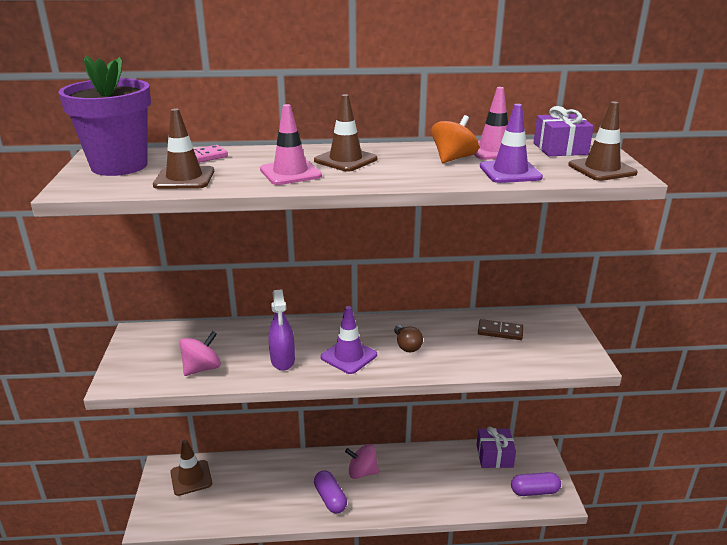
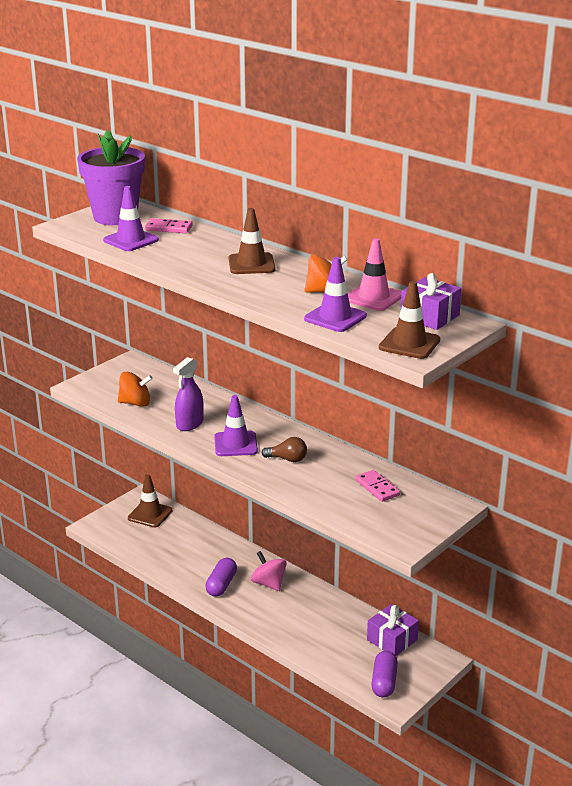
camera: 45 degrees right, 0 degrees up
(184, 178) = (131, 240): brown traffic cone -> purple traffic cone
(202, 368) = (135, 403): pink spinning top -> orange spinning top
(290, 173) = (196, 260): pink traffic cone -> none
(407, 346) = (287, 459): brown light bulb -> brown light bulb turned 105 degrees counterclockwise
(500, 332) = (377, 488): brown domino -> pink domino
(534, 491) = (384, 682): purple capsule -> purple capsule turned 60 degrees clockwise

